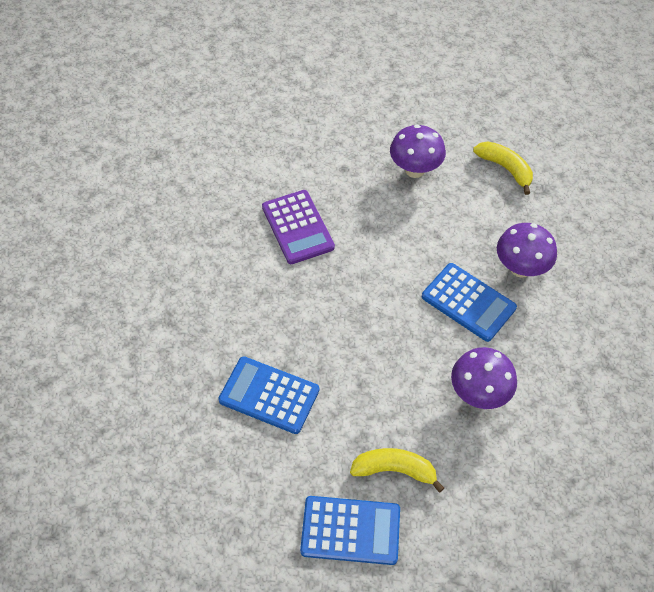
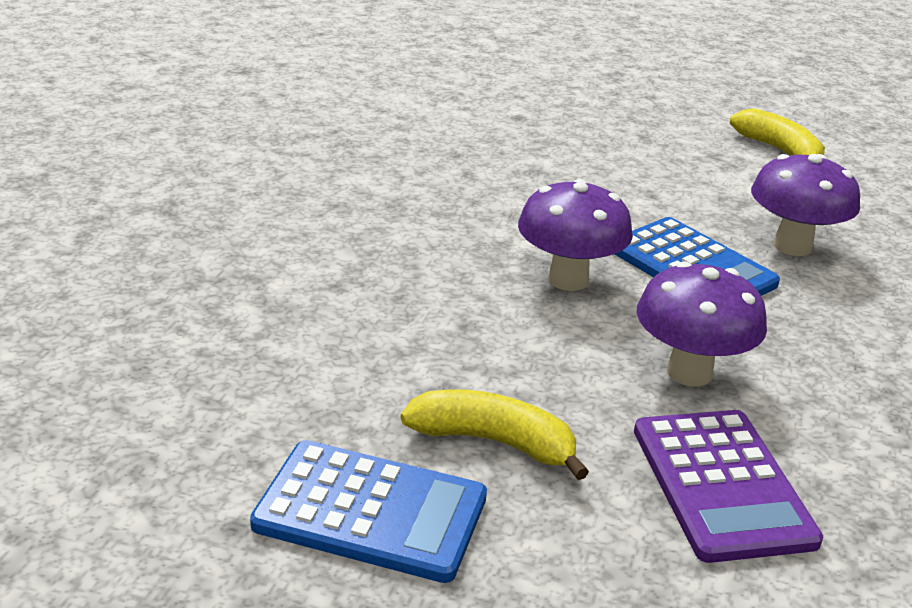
camera: 10 degrees right, 25 degrees down
(269, 395) = (293, 311): blue calculator -> none
(297, 227) = (424, 155): purple calculator -> purple calculator (721, 485)
(415, 170) = (631, 133): purple mushroom -> purple mushroom (568, 280)

